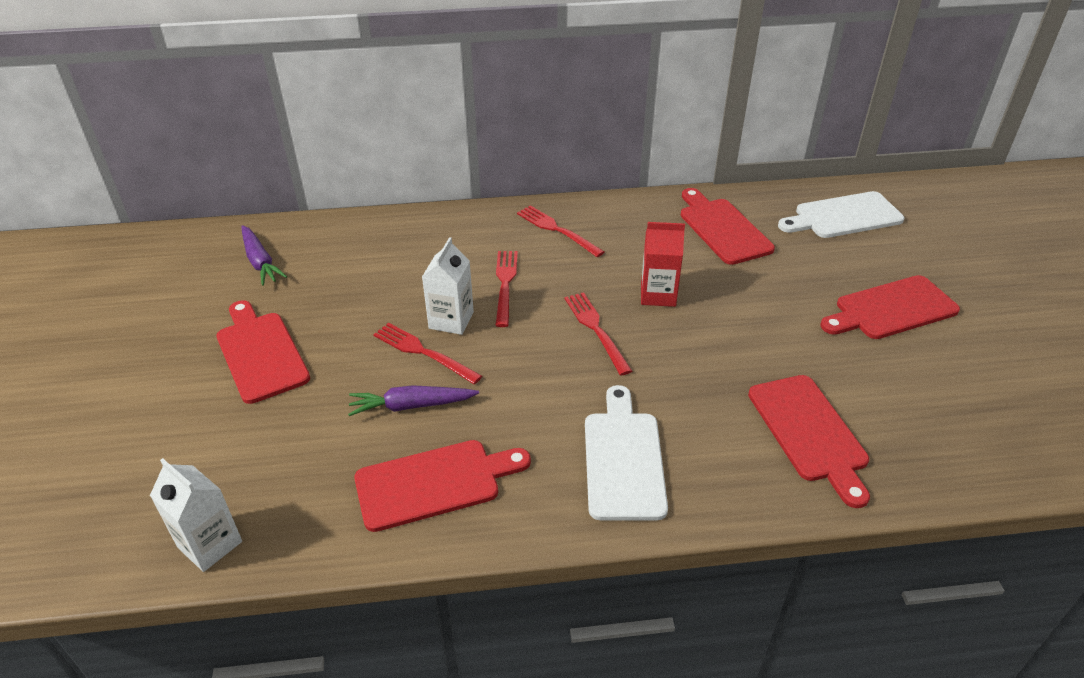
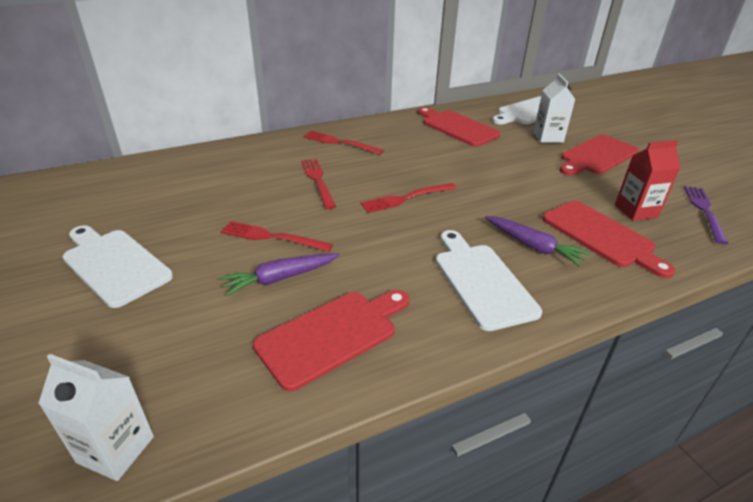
camera: 20 degrees left, 5 degrees down
(260, 262) = (89, 196): purple carrot -> purple carrot (533, 246)
(260, 353) = (114, 265): red cutting board -> white cutting board
(451, 320) = (285, 211): white carton -> white carton (548, 137)
(595, 329) = (405, 198): red fork -> red fork turned 75 degrees counterclockwise
(658, 295) = (438, 170): red carton -> red carton (636, 211)
(983, 426) = (704, 211): none -> purple fork

